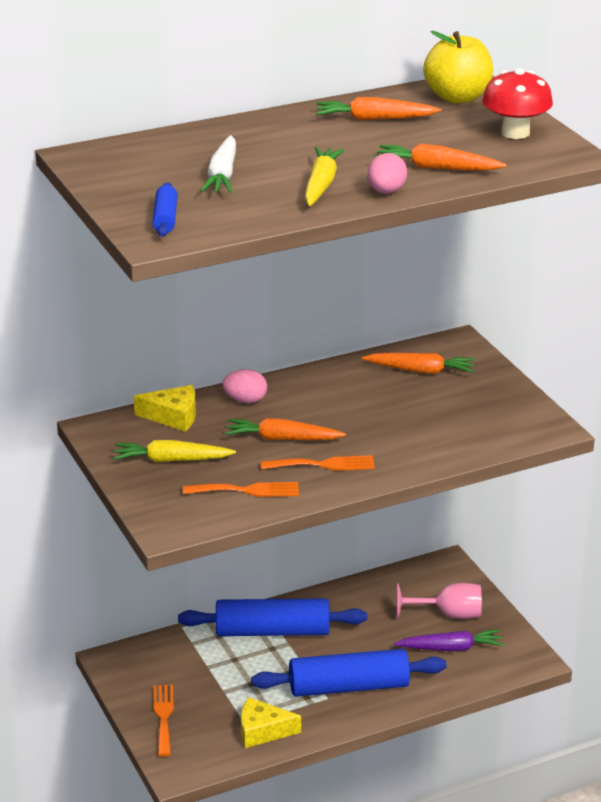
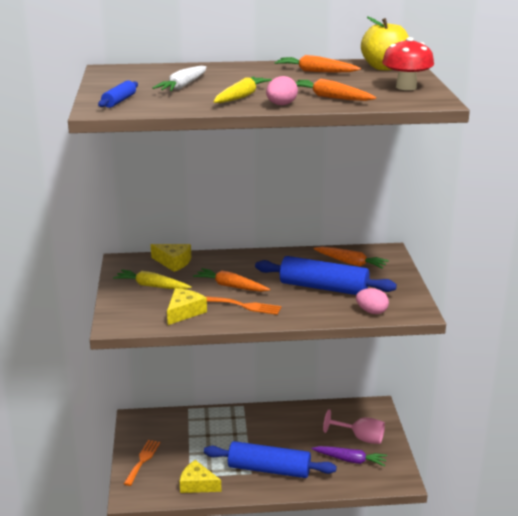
camera: 20 degrees right, 5 degrees down
(245, 400) = (225, 261): pink egg -> pink egg (371, 311)
(247, 490) = (184, 312): orange fork -> yellow cheese
(272, 631) = (241, 423): blue rolling pin -> blue rolling pin (323, 288)

